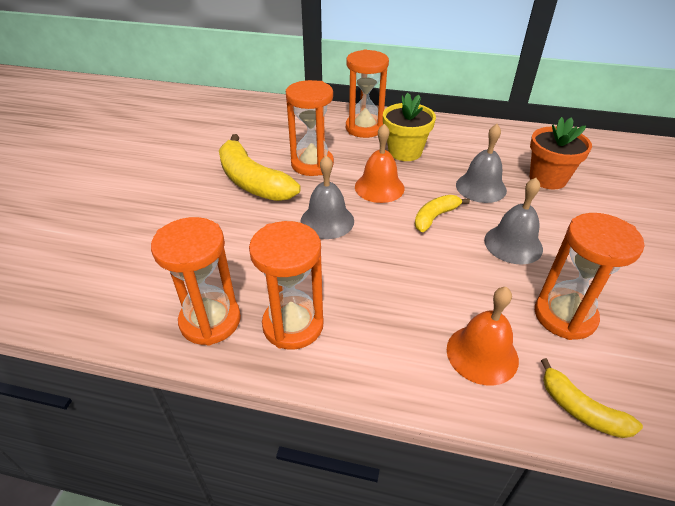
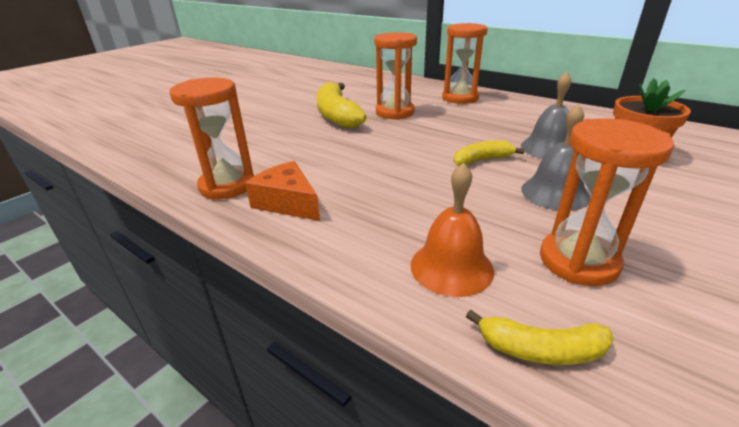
camera: 25 degrees right, 10 degrees down
(293, 325) = (287, 202): orange hourglass -> orange cheese
(327, 221) = (377, 146): grey bell -> none
(379, 187) = (443, 133): orange bell -> none
(405, 152) = (486, 116): yellow flower pot -> none
(581, 409) = (540, 349): yellow banana -> yellow banana turned 60 degrees counterclockwise

